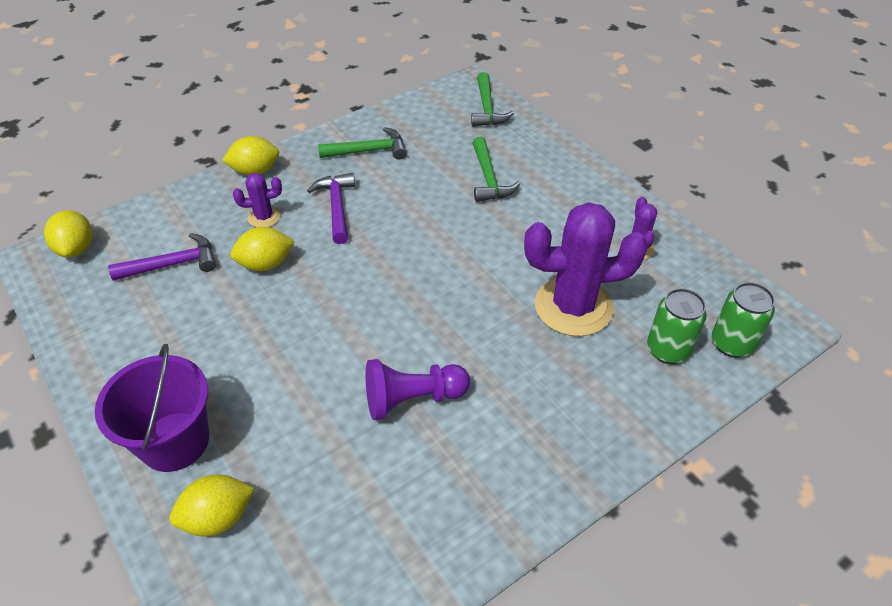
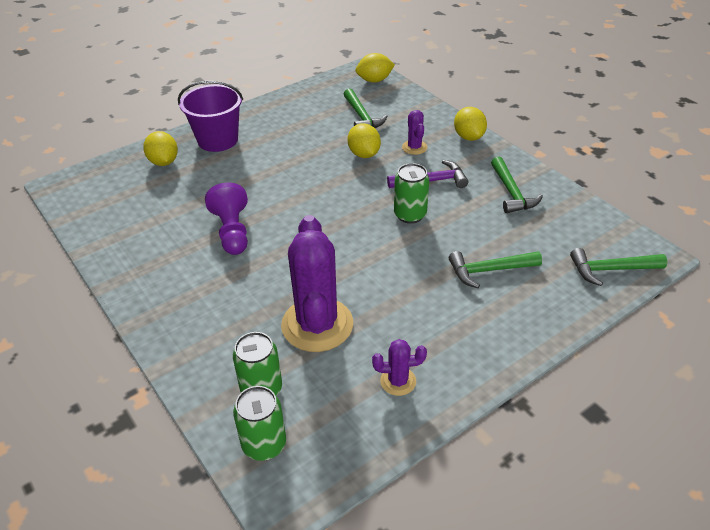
camera: 90 degrees right, 5 degrees down
(173, 264) = (362, 117): purple hammer -> green hammer
(397, 228) = (410, 215): none -> green can

